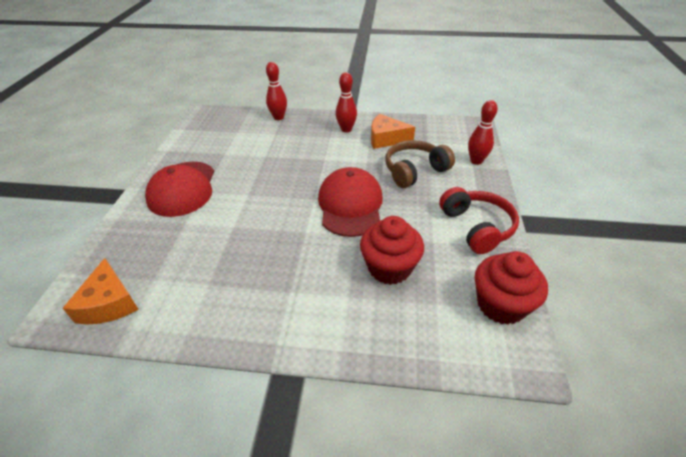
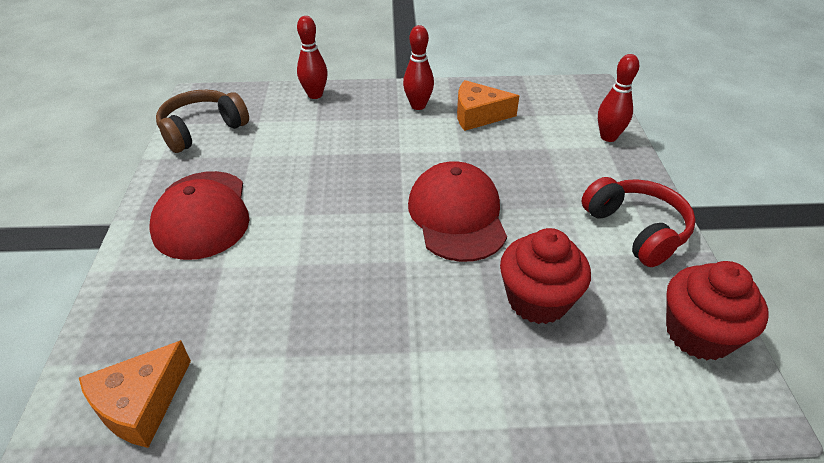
camera: 10 degrees left, 0 degrees up
(109, 303) = (141, 404): orange cheese -> orange cheese turned 60 degrees clockwise
(414, 171) = (530, 158): brown headphones -> brown headphones (202, 130)

